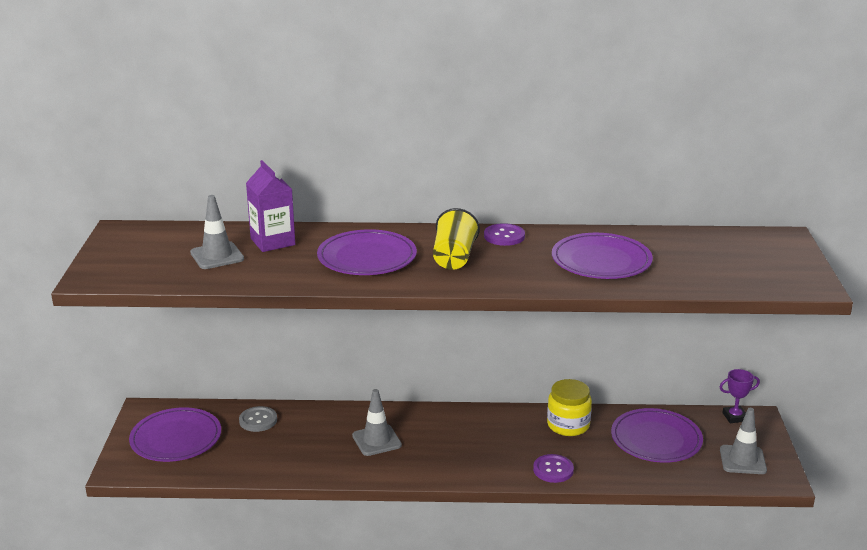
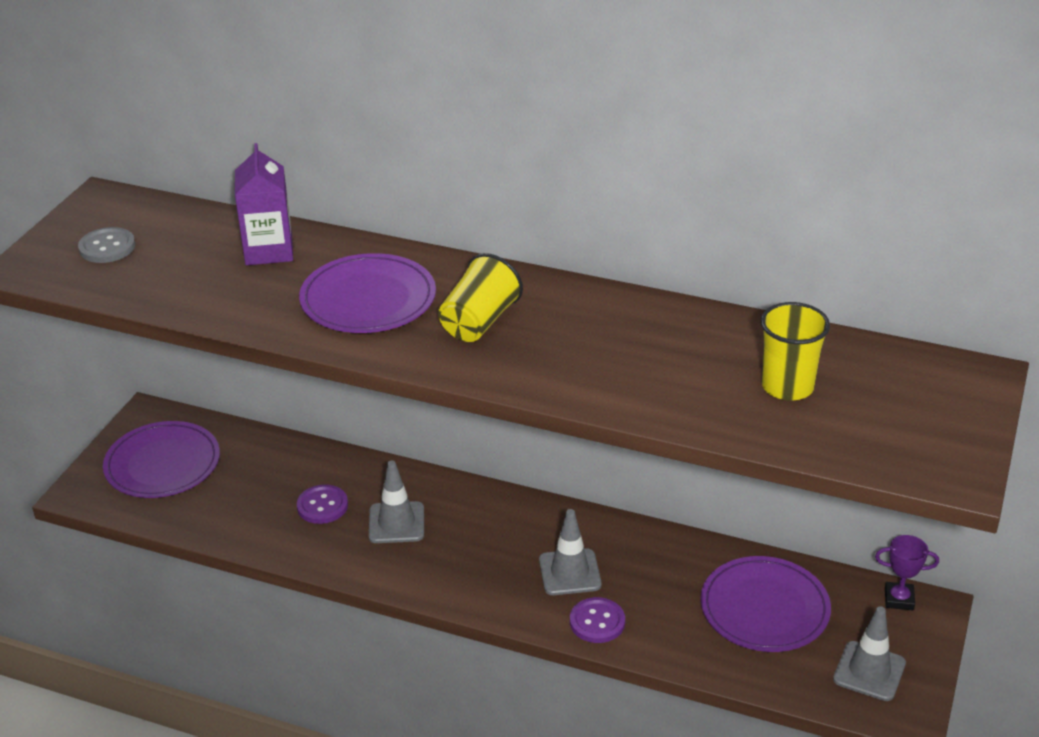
camera: 20 degrees right, 10 degrees up
(217, 256) = (188, 261): grey traffic cone -> grey traffic cone (570, 572)
(258, 420) = (270, 460): grey button -> grey button (107, 247)
(504, 236) = (571, 297): purple button -> purple button (322, 506)
(568, 425) = (656, 557): yellow jar -> none
(601, 261) = (675, 366): purple plate -> none
(678, 260) = (787, 386): none -> yellow cup

